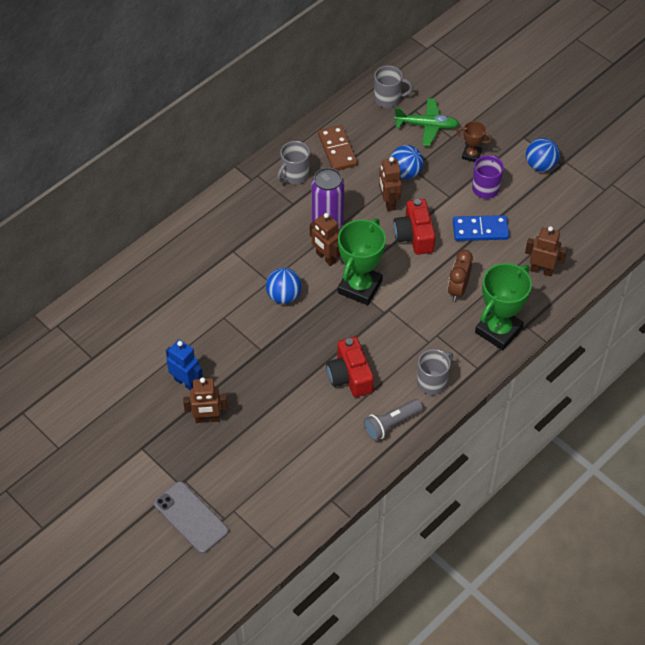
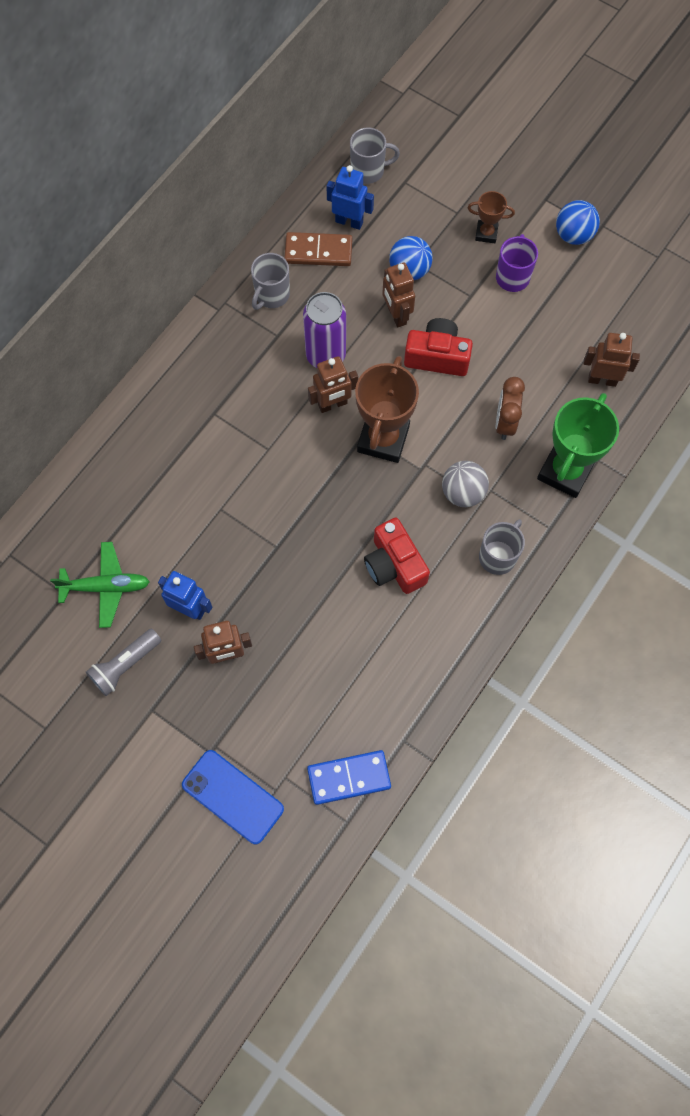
camera: 10 degrees left, 15 degrees up
(191, 517) = (232, 797): grey phone -> blue phone
(284, 296) = (290, 466): blue ball -> none
(325, 257) = (332, 404): brown robot -> brown robot turned 60 degrees counterclockwise
(337, 150) = (318, 251): brown domino -> brown domino turned 60 degrees counterclockwise
(360, 287) = (383, 439): green trophy -> brown trophy
(365, 132) = (349, 222): none -> blue robot
(391, 424) = (458, 623): grey flashlight -> grey flashlight (125, 665)
(414, 235) = (437, 356): red camera -> red camera turned 120 degrees clockwise
(414, 333) = (463, 493): none -> grey ball
(427, 126) = (424, 201): green plane -> green plane (106, 587)
(480, 230) = (517, 336): blue domino -> blue domino (349, 778)

